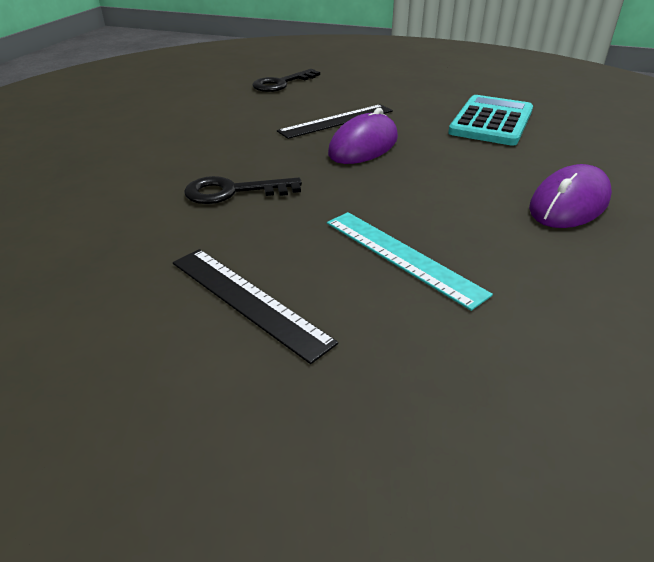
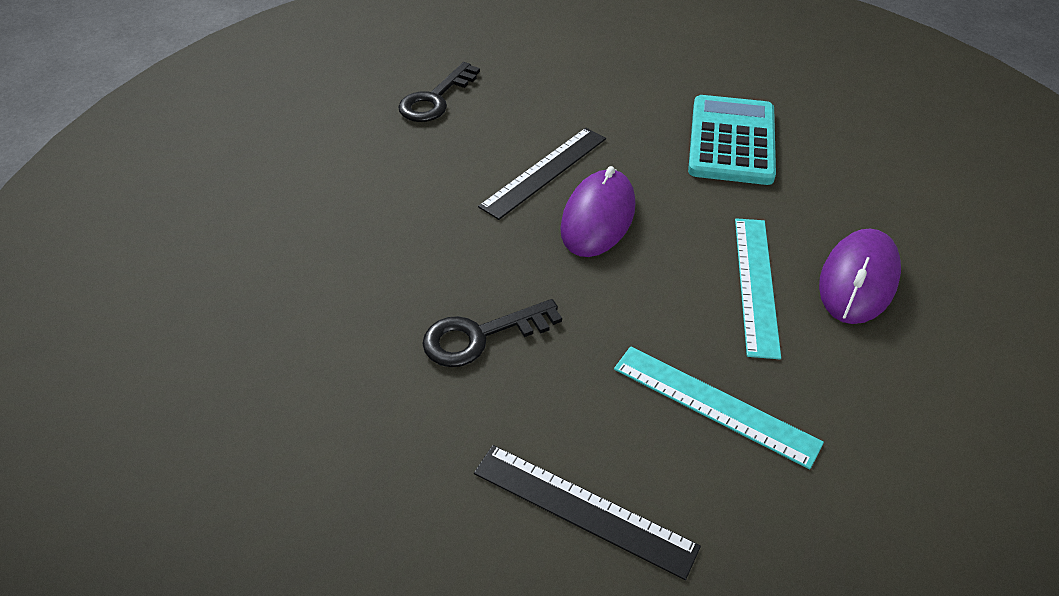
camera: 15 degrees left, 10 degrees up
(475, 194) = (756, 284): none -> turquoise ruler

